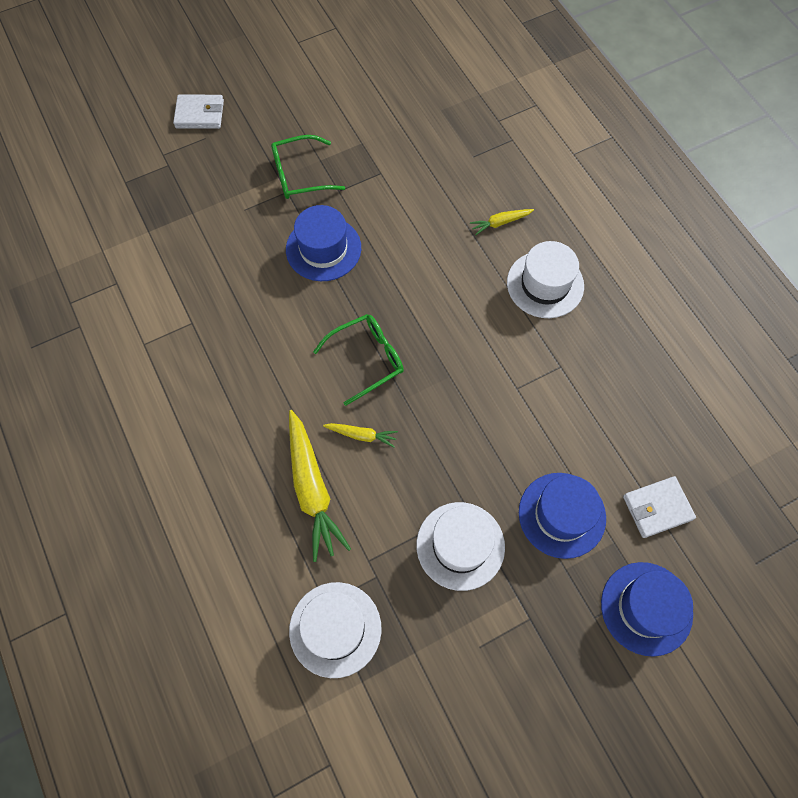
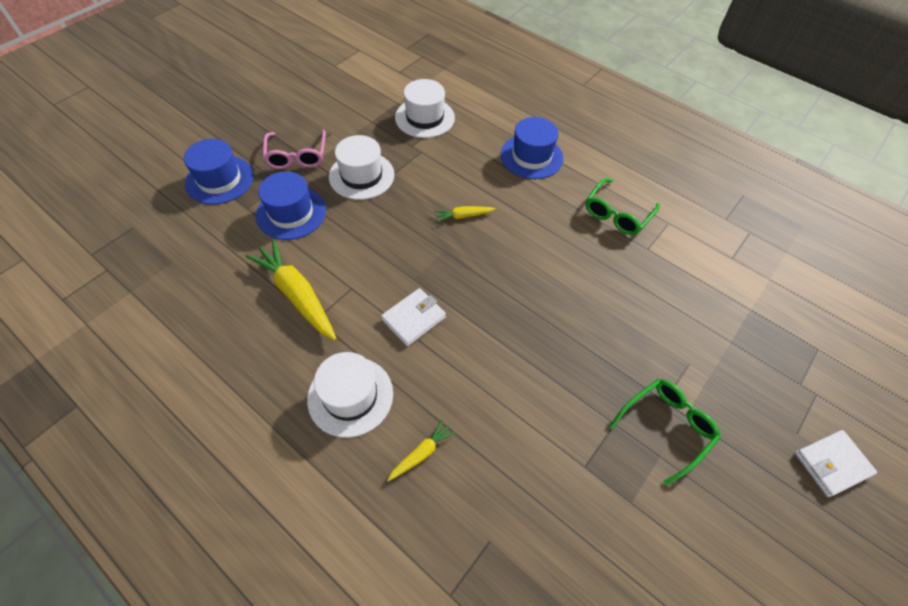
camera: 155 degrees right, 10 degrees down
(312, 488) = (480, 176): yellow carrot -> yellow carrot (297, 295)
(323, 249) = (586, 352): blue hat -> blue hat (531, 156)
(366, 359) = (489, 268): green glasses -> green glasses (617, 213)
(537, 617) = (297, 155): none -> pink glasses
(657, 508) = (214, 239): white wallet -> white wallet (414, 318)

